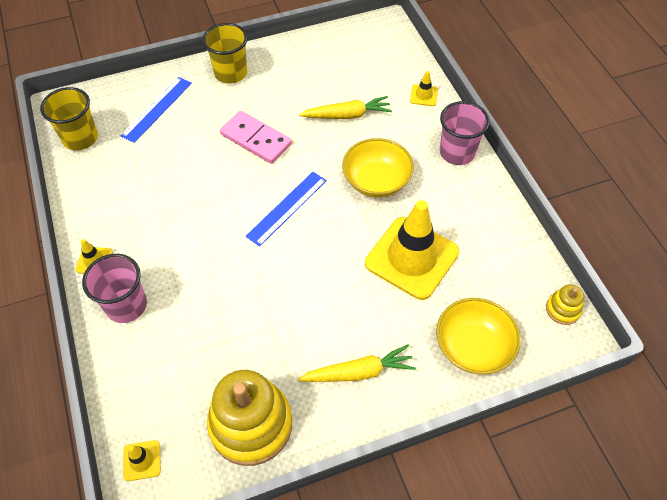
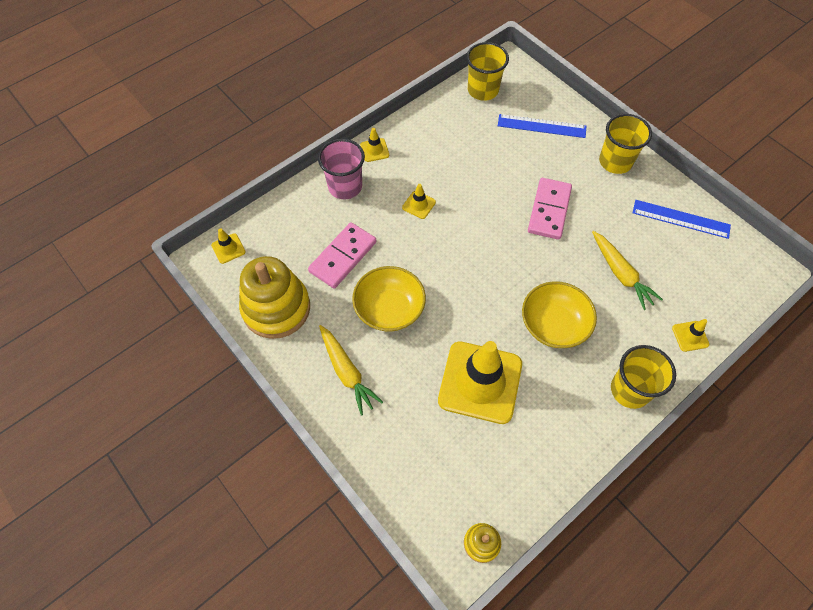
camera: 70 degrees right, 5 degrees up
(190, 242) = (419, 205): none -> yellow traffic cone
(218, 335) = (343, 257): none -> pink domino
(287, 208) = (486, 261): blue ruler -> blue ruler (681, 219)
(457, 152) = (630, 390): pink cup -> yellow cup
(473, 347) = (406, 463): yellow bowl -> yellow bowl (389, 309)

